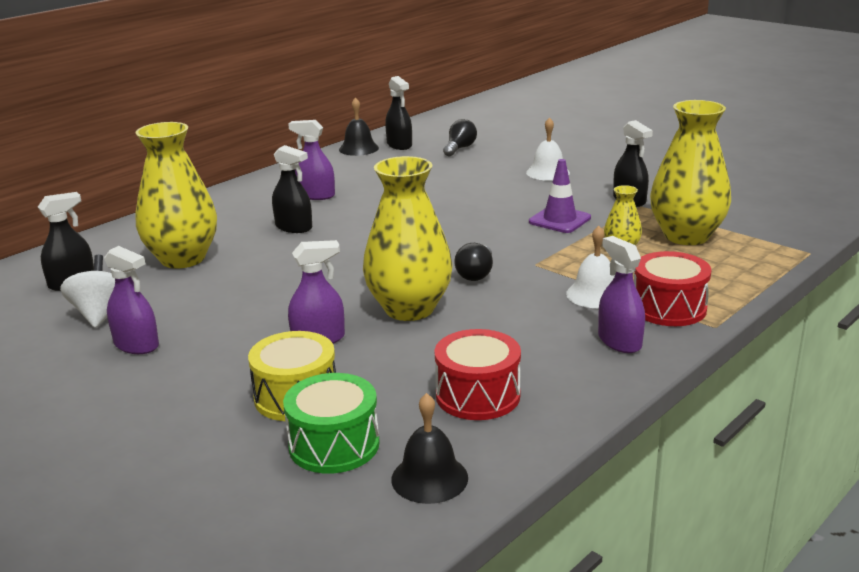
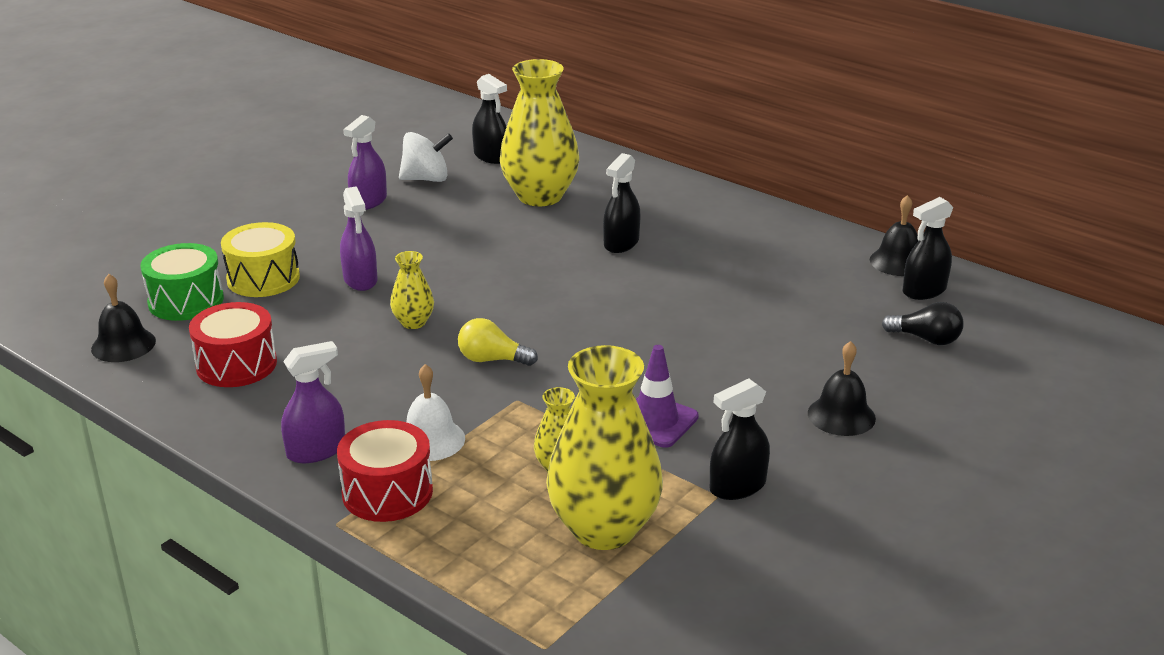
camera: 85 degrees right, 5 degrees up
(316, 195) = (718, 247): purple spray bottle -> none
(409, 309) = (413, 322): yellow vase -> yellow vase, size x0.47
(476, 274) = (492, 360): black light bulb -> yellow light bulb
(548, 172) = (841, 415): white bell -> black bell

